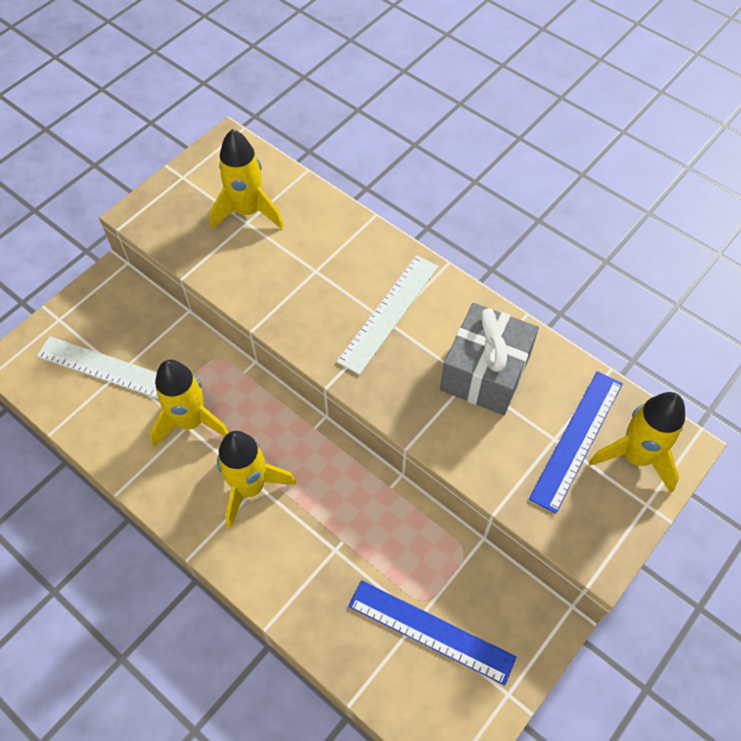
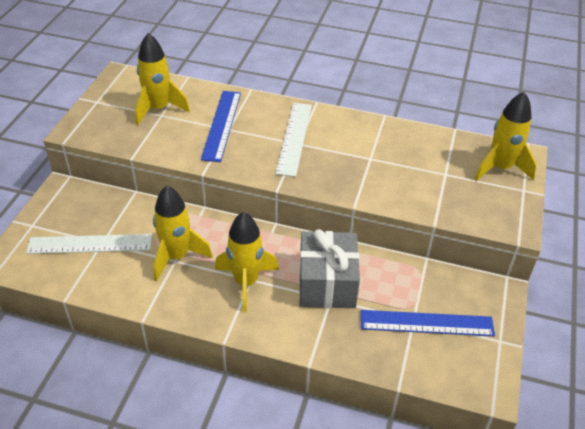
camera: 25 degrees left, 15 degrees down
(485, 372) = (378, 152): grey gift -> grey gift (327, 283)
(577, 439) = (459, 170): blue ruler -> blue ruler (222, 125)

